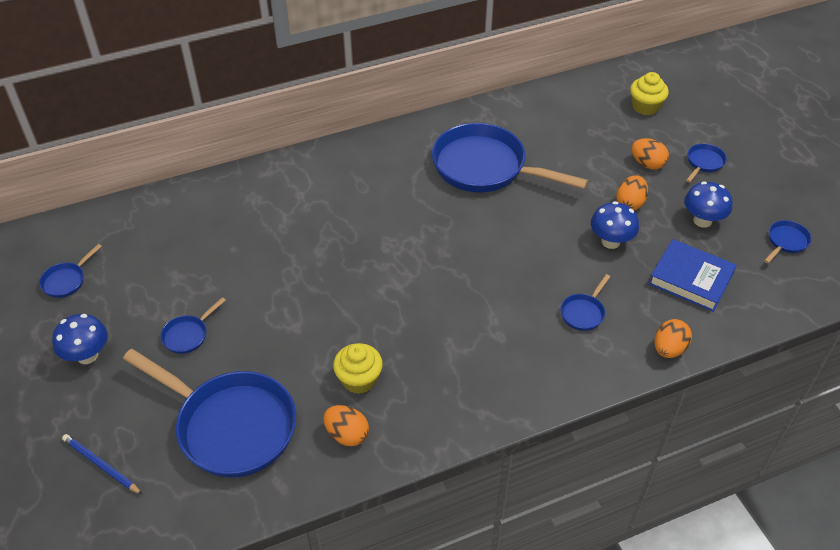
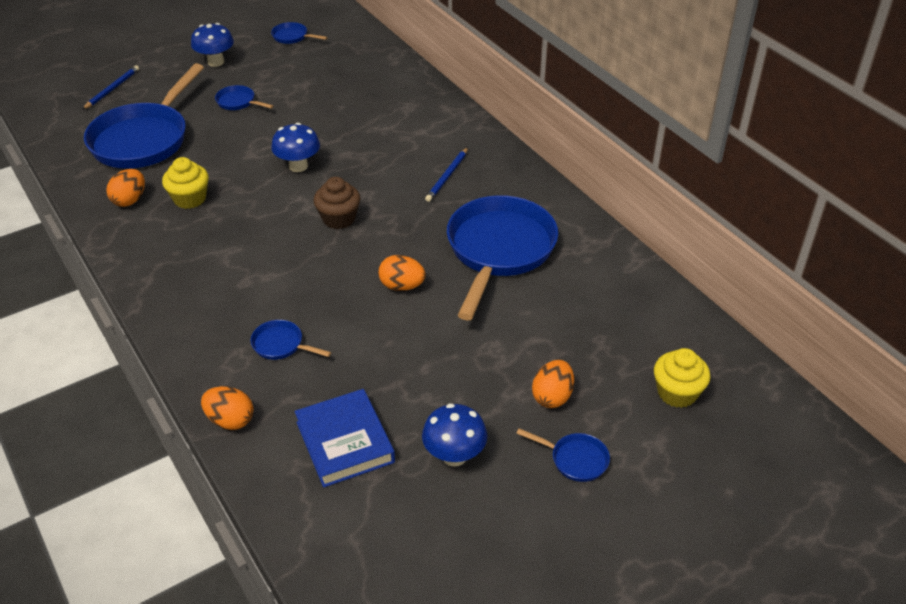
camera: 80 degrees right, 5 degrees down
(376, 185) = (447, 176): none -> blue pencil
(420, 263) = (339, 219): none -> brown cupcake
(610, 241) = (397, 364): blue mushroom -> blue mushroom (298, 166)
(630, 203) = (470, 380): orange egg -> orange egg (402, 286)
(690, 279) = (345, 442): blue book -> blue book turned 45 degrees counterclockwise
(786, 242) = (431, 553): blue pan -> none

